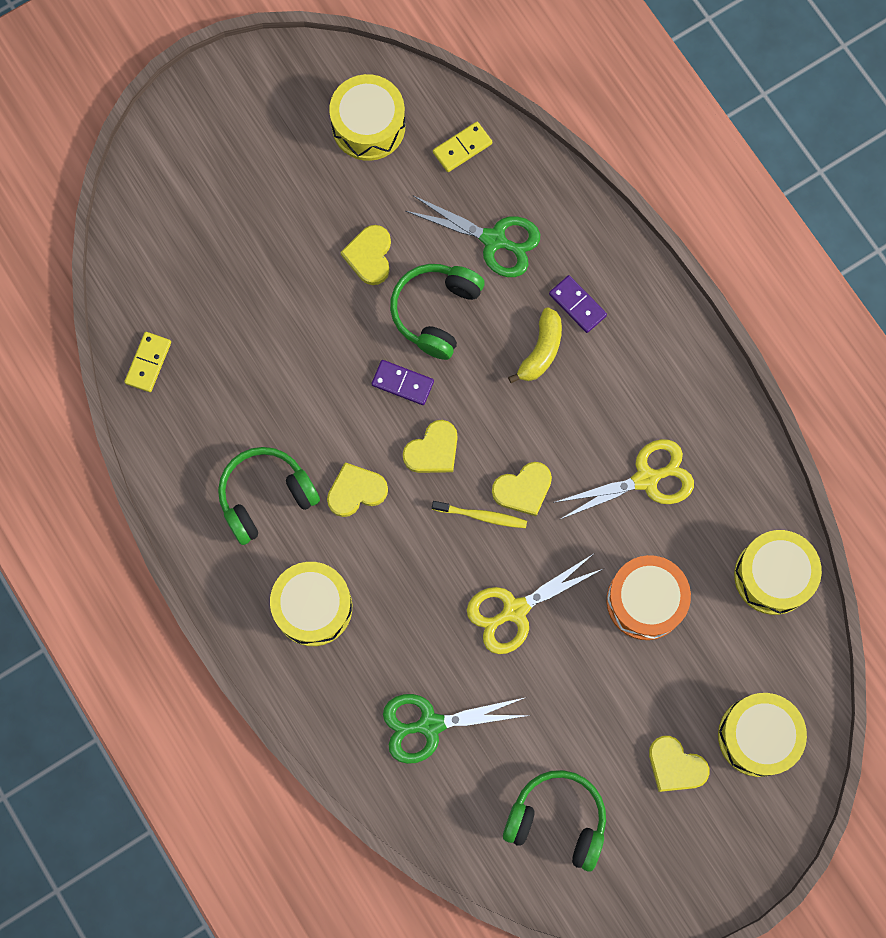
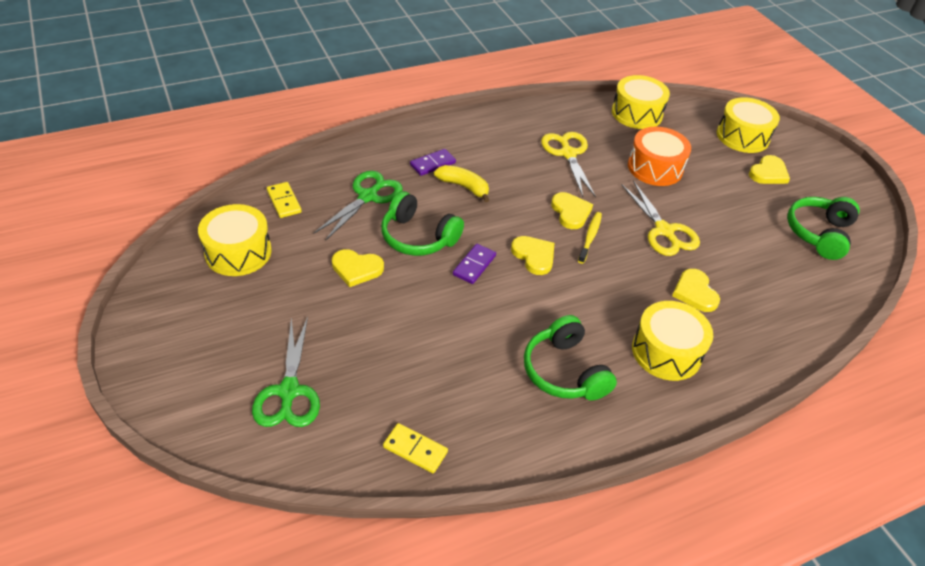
camera: 85 degrees left, 30 degrees down
(356, 491) = (564, 308): yellow heart -> yellow heart (695, 292)
(430, 724) = (759, 291): green scissors -> green scissors (289, 391)

